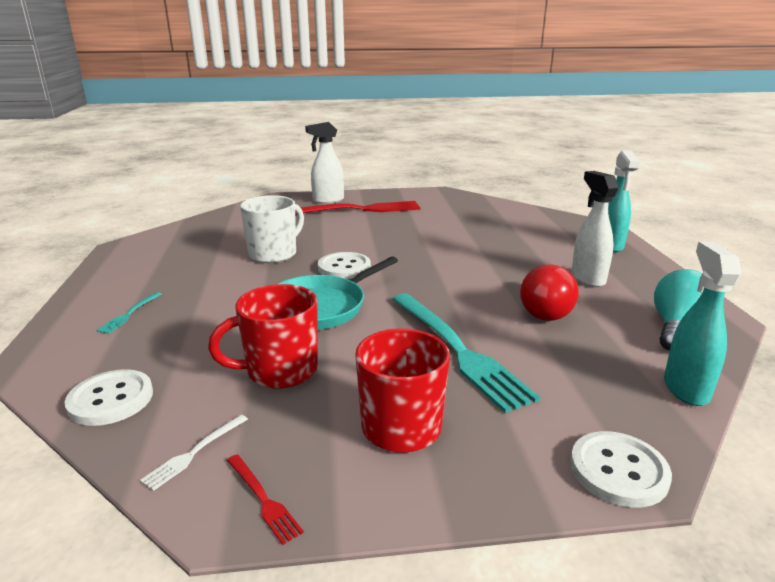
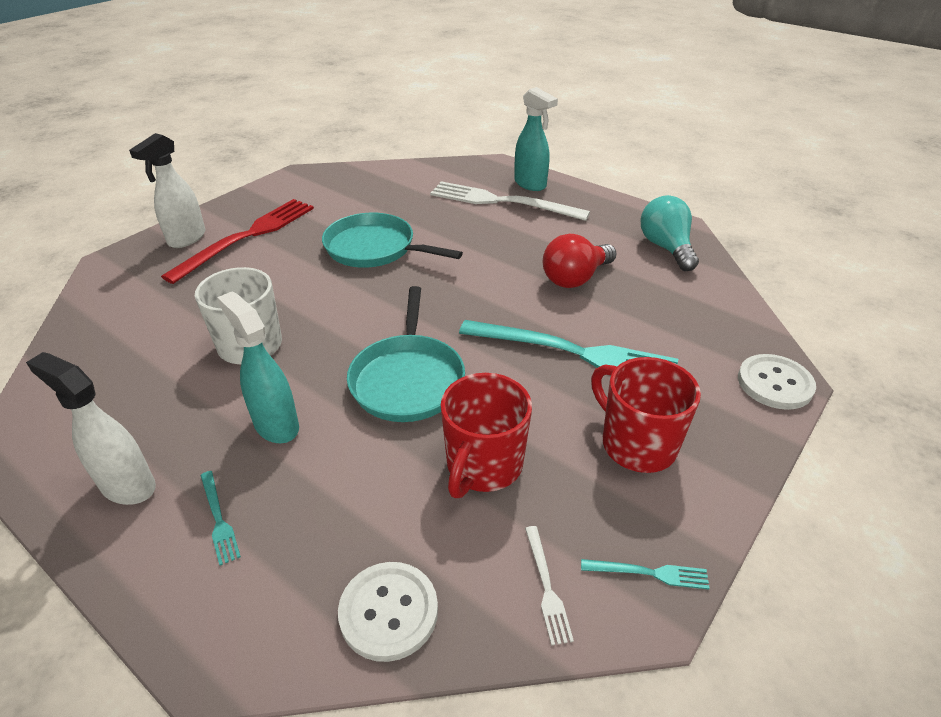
camera: 45 degrees left, 15 degrees up
(263, 499) = (649, 573): red fork -> turquoise fork
(344, 267) = (355, 321): white button -> none
(421, 239) = (374, 248): none -> turquoise pan
(543, 311) = (575, 278): red light bulb -> red light bulb turned 90 degrees clockwise
(564, 247) = (502, 202): none -> white fork
(587, 278) = (560, 228): white spray bottle -> white spray bottle (127, 485)
(685, 388) = (728, 297): turquoise spray bottle -> turquoise spray bottle (276, 425)

